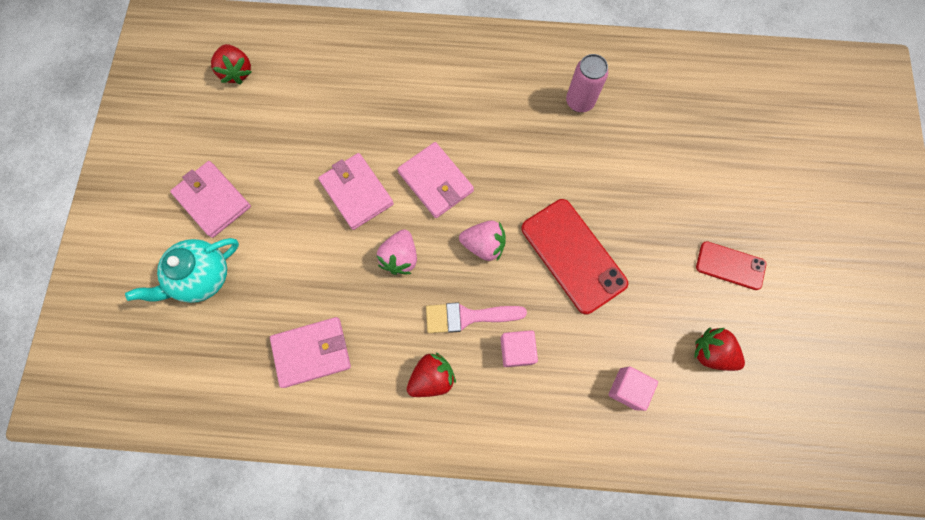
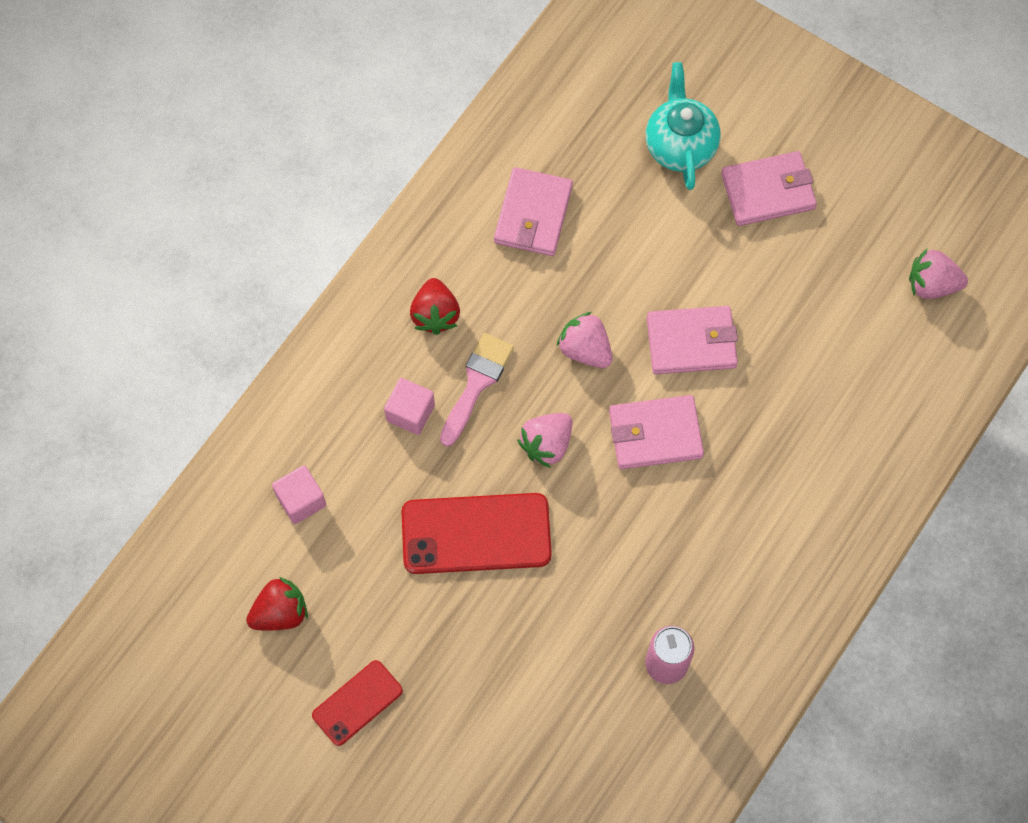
camera: 120 degrees right, 5 degrees down
(237, 72) = (931, 285): red strawberry -> pink strawberry

